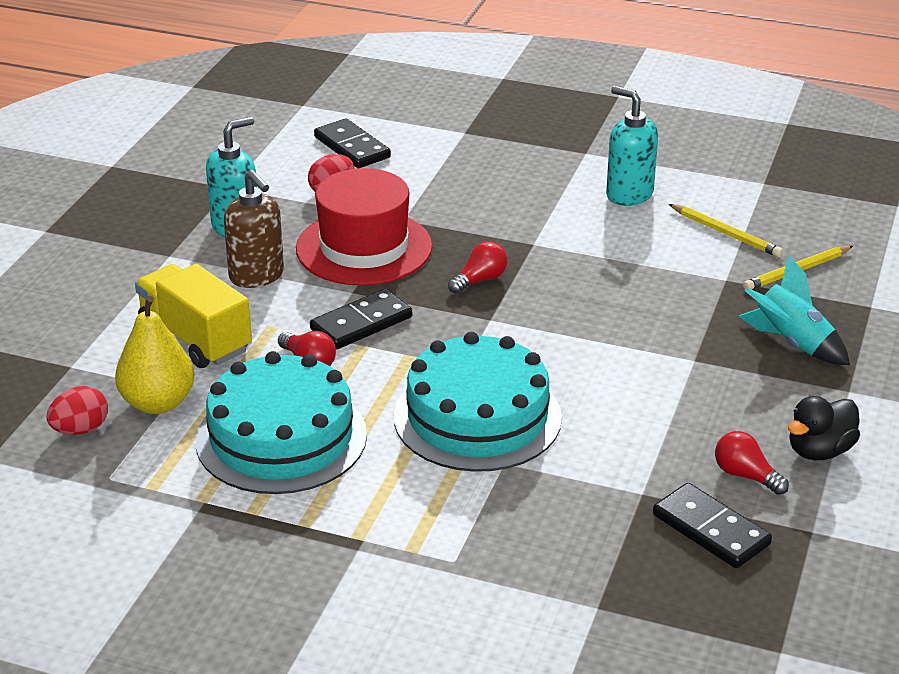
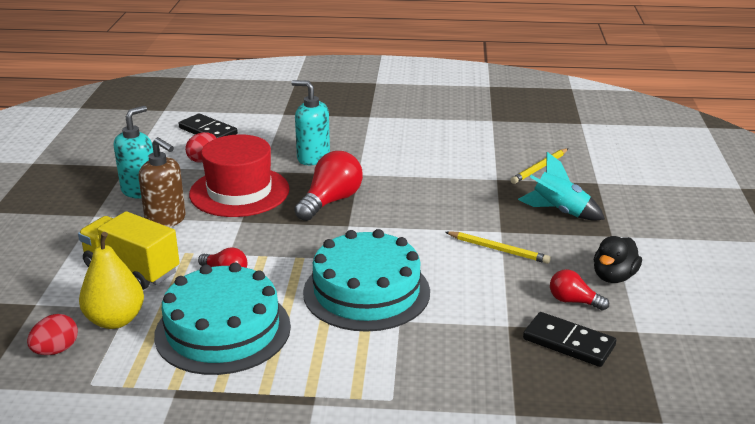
camera: 15 degrees left, 5 degrees down
(361, 323) = (255, 241): black domino -> none
(480, 280) = (331, 201): red light bulb -> red light bulb, size x1.76
(629, 194) = (409, 137): turquoise soap dispenser -> turquoise soap dispenser (313, 158)
(725, 233) = (483, 152): yellow pencil -> yellow pencil (498, 249)

